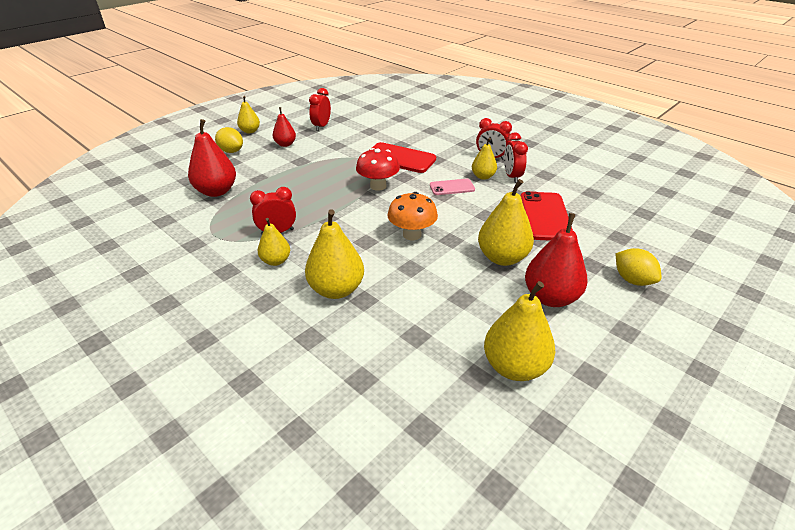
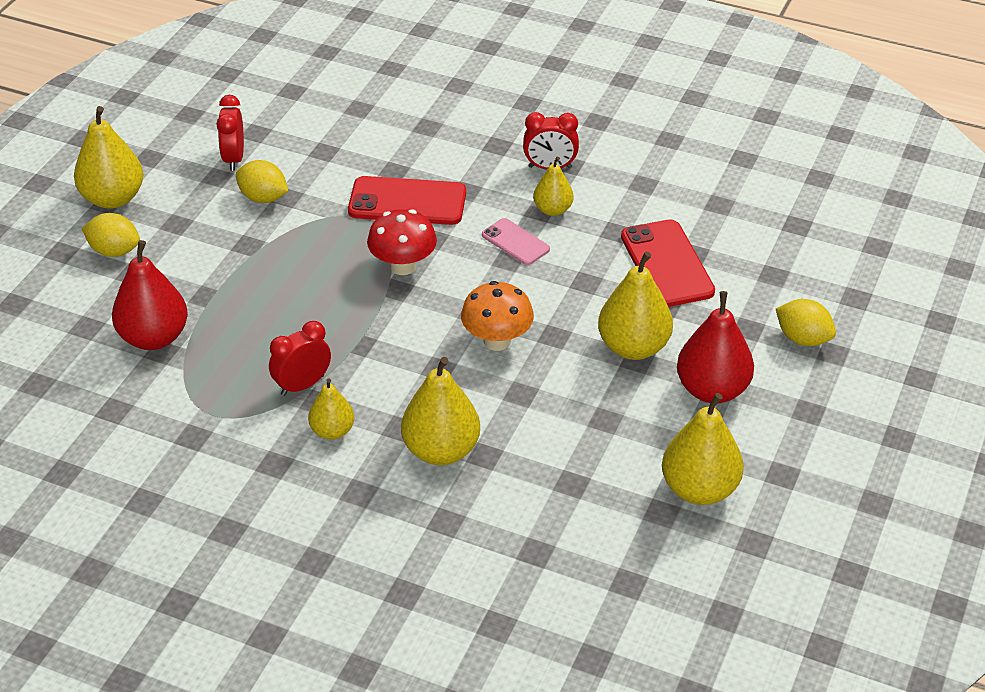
camera: 20 degrees left, 5 degrees up
(250, 131) = (113, 198): yellow pear -> yellow pear, size x1.70
(285, 144) = (198, 214): red pear -> none
(324, 143) = (263, 198): none -> yellow lemon
(452, 187) = (515, 242): pink phone -> pink phone turned 75 degrees clockwise
(511, 176) = (595, 200): red clock -> none

